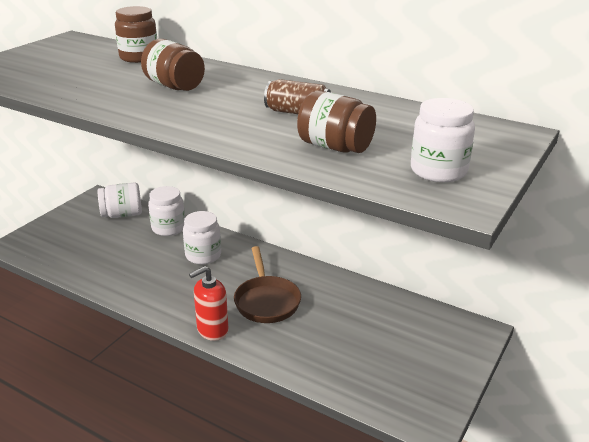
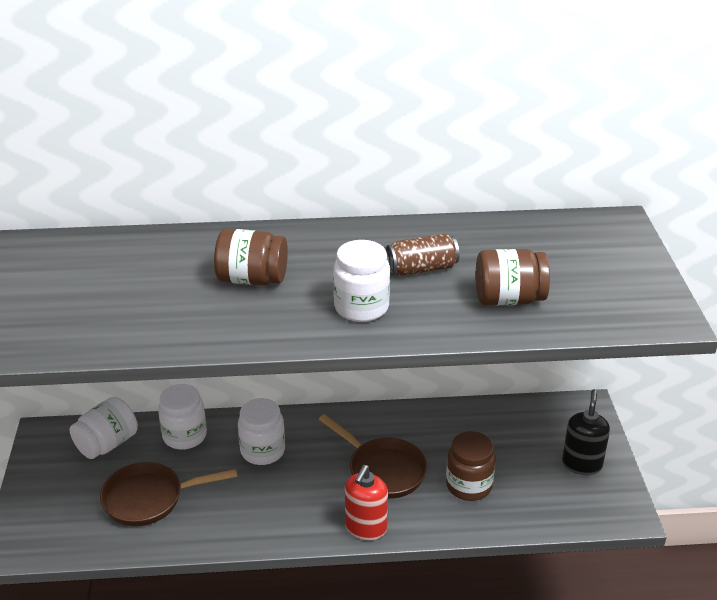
camera: 35 degrees left, 5 degrees up
(108, 252) = (149, 499): none -> brown pan
(139, 57) = (142, 249): brown jar -> brown jar (469, 485)
(429, 368) = (582, 464): none -> black soap dispenser
(438, 171) = (615, 292): white jar -> white jar (361, 307)

